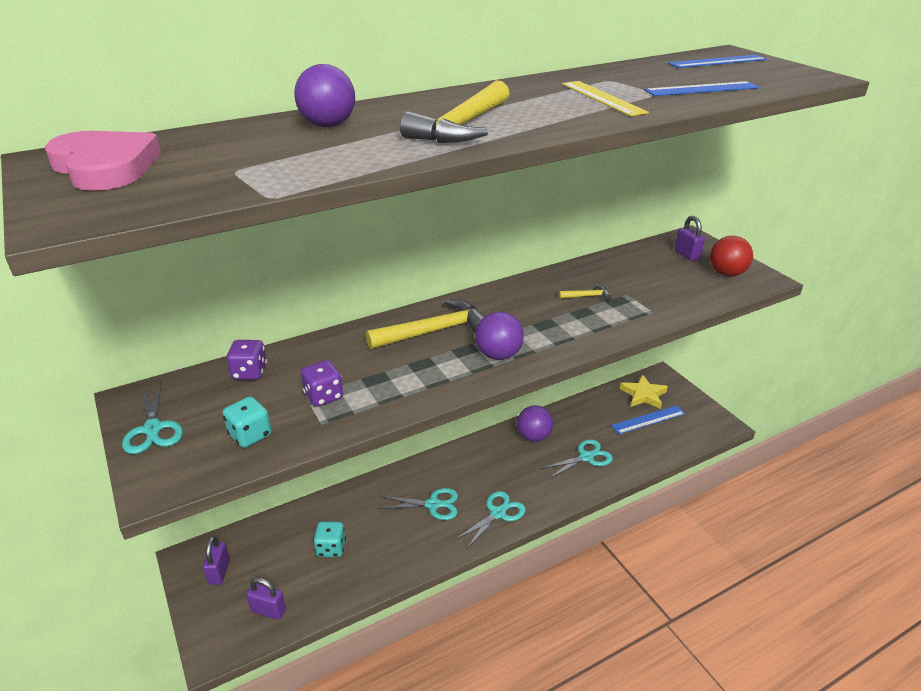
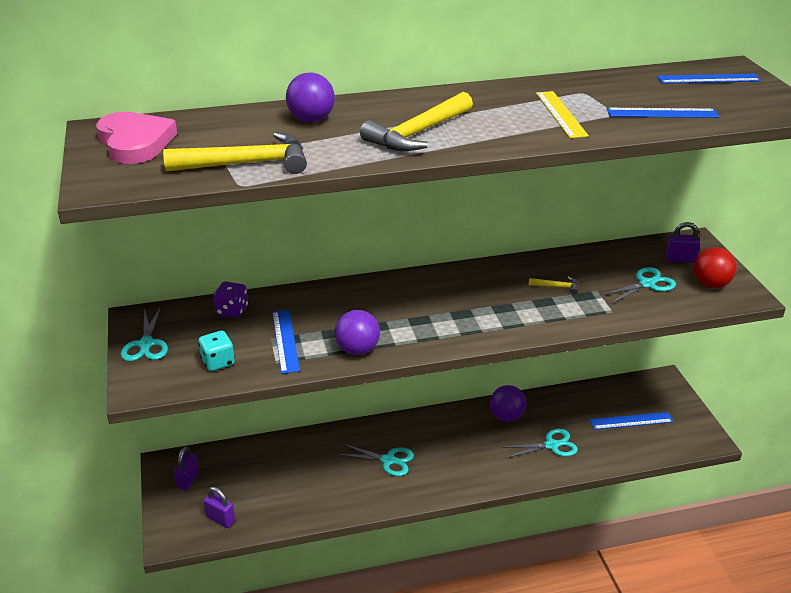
camera: 15 degrees right, 0 degrees up
(324, 396) = (285, 340): purple dice -> blue ruler
(331, 548) = (286, 479): turquoise dice -> none
(435, 331) = (400, 298): yellow hammer -> yellow hammer (247, 163)
(498, 355) = (447, 329): purple ball -> purple ball (357, 350)
(498, 513) = (445, 480): turquoise scissors -> turquoise scissors (646, 284)
(643, 395) = (637, 395): yellow star -> none
(687, 255) = (680, 259): purple padlock -> purple padlock turned 75 degrees counterclockwise

